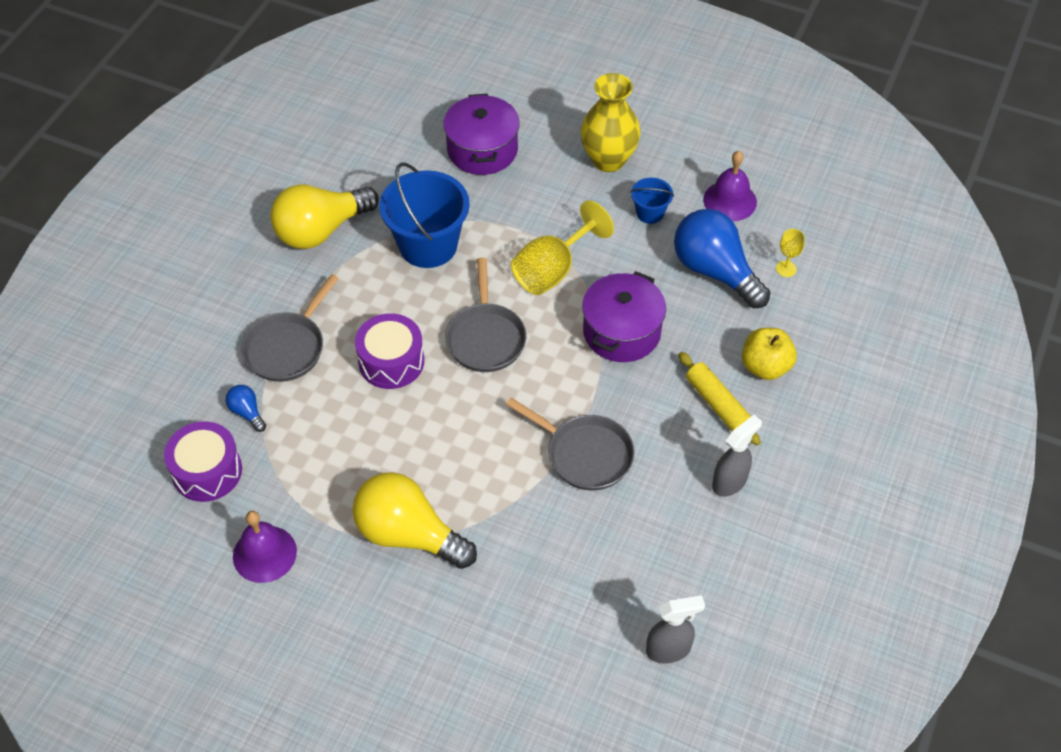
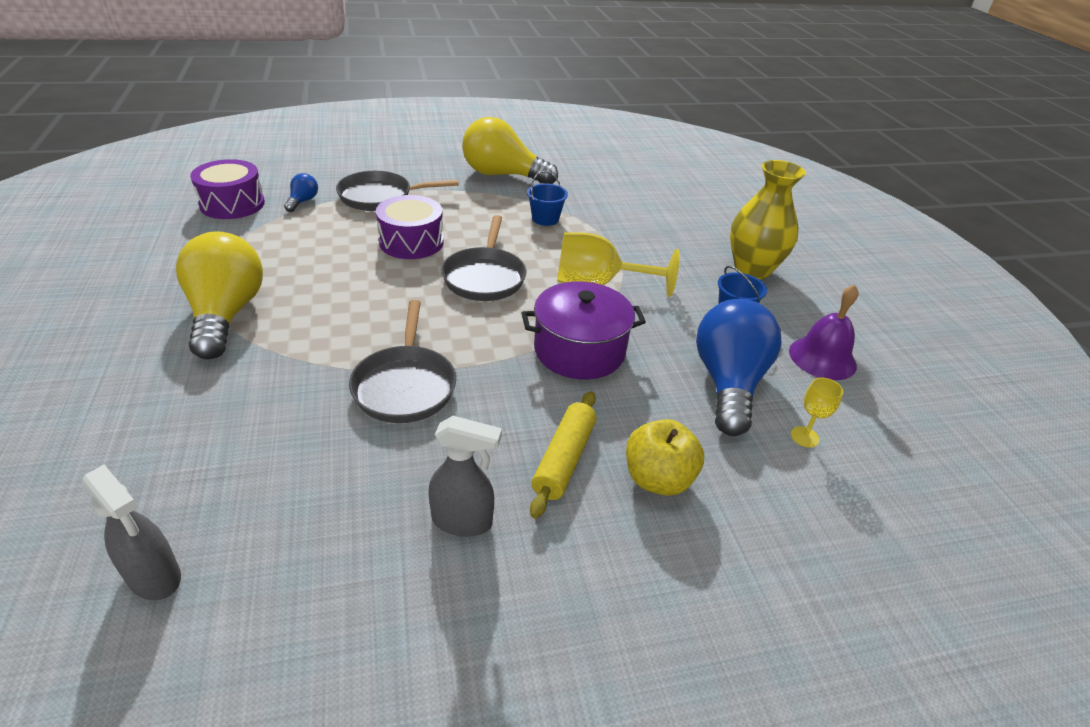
camera: 50 degrees right, 15 degrees down
(264, 554) = (161, 252): purple bell -> none
(428, 245) = (545, 219): blue bucket -> blue bucket, size x0.49
(482, 150) = (667, 210): purple pot -> none
(486, 338) = (484, 277): grey pan -> grey pan turned 45 degrees counterclockwise

